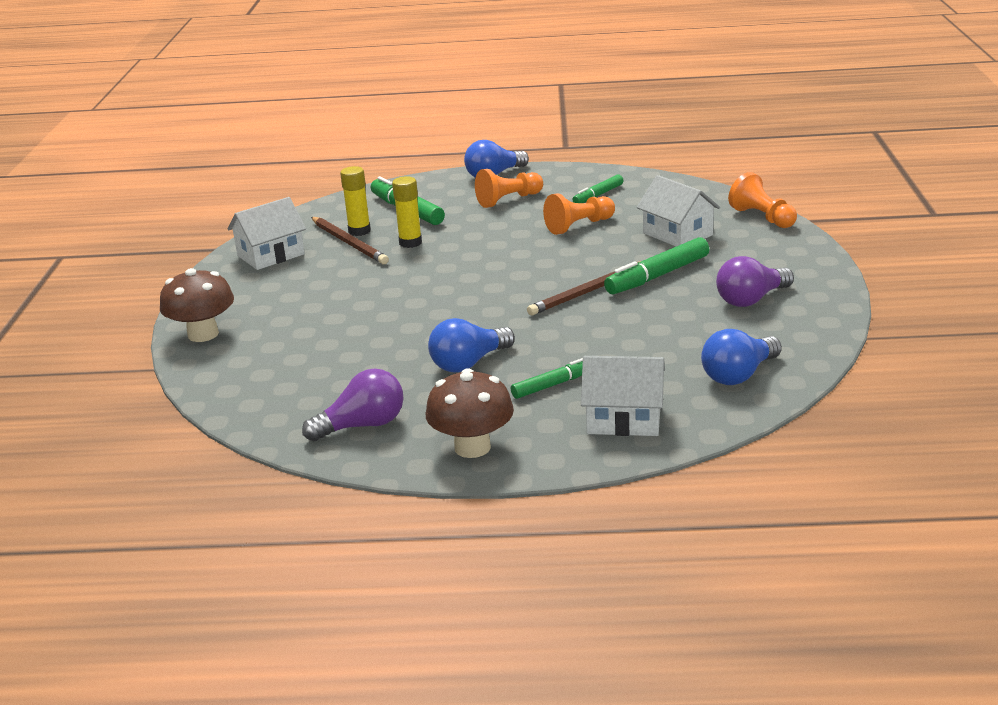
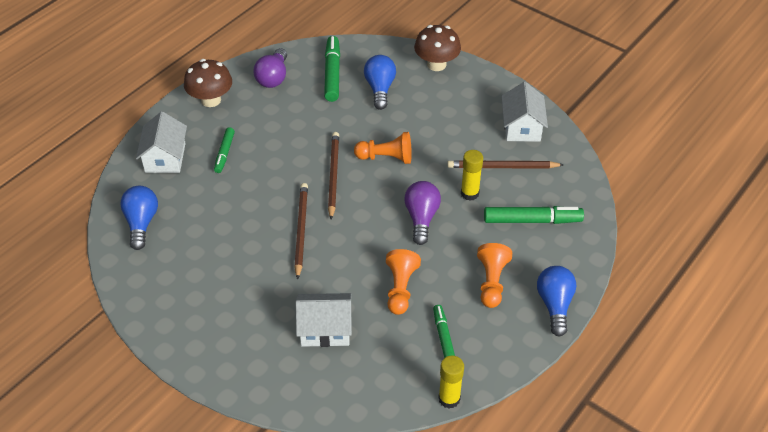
camera: 125 degrees right, 20 degrees up
(359, 231) = (518, 180): yellow glue stick -> yellow glue stick (449, 399)
(469, 363) = (284, 137): blue light bulb -> blue light bulb (380, 89)
(487, 310) = (333, 175): none -> brown pencil
(624, 419) = (165, 158): white house -> white house turned 45 degrees counterclockwise
(657, 276) = (281, 273): green marker -> green marker (332, 73)
(751, 299) = (200, 291): purple light bulb -> purple light bulb (421, 218)
(762, 217) = (293, 398): orange pawn -> orange pawn (386, 158)

